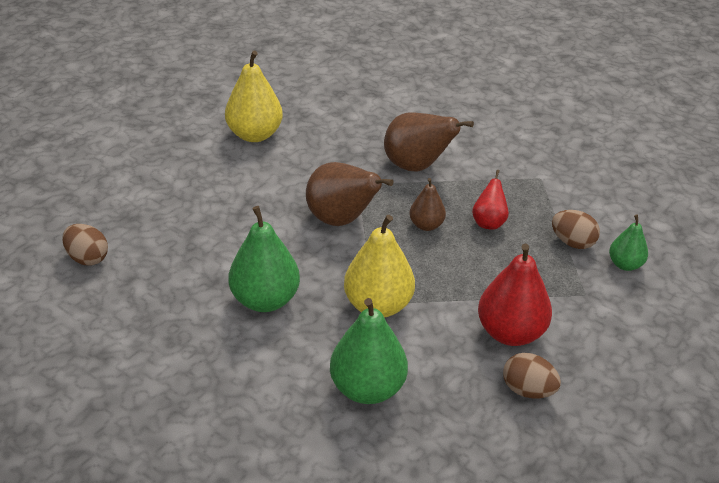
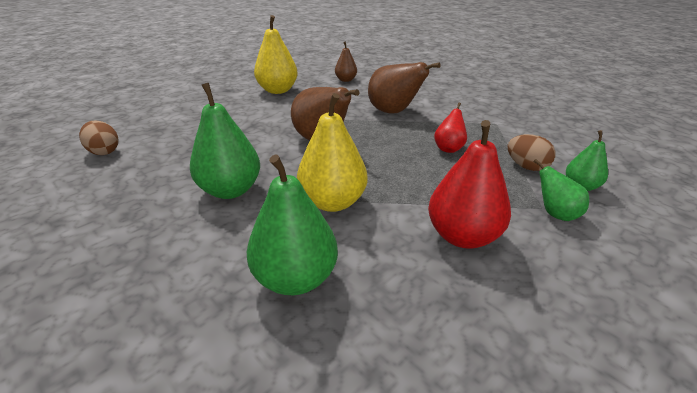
camera: 10 degrees right, 5 degrees down
(426, 225) = (393, 147): brown pear -> brown pear (346, 80)
(528, 390) = (479, 298): brown egg -> none
(597, 300) = (555, 214): none -> green pear

